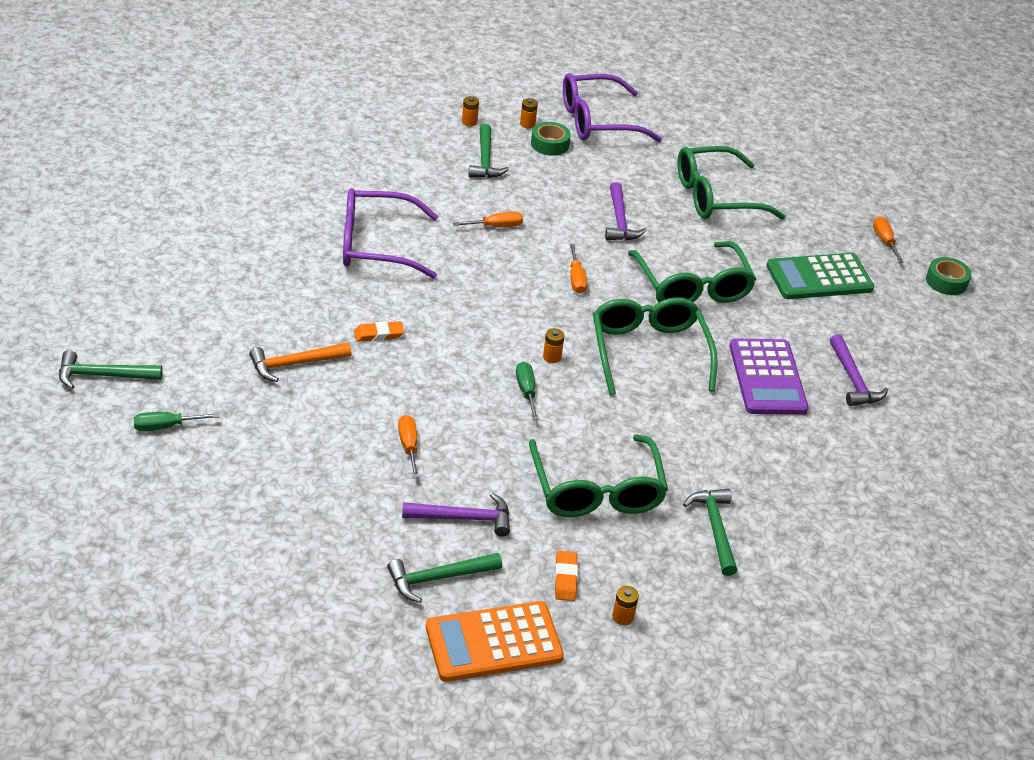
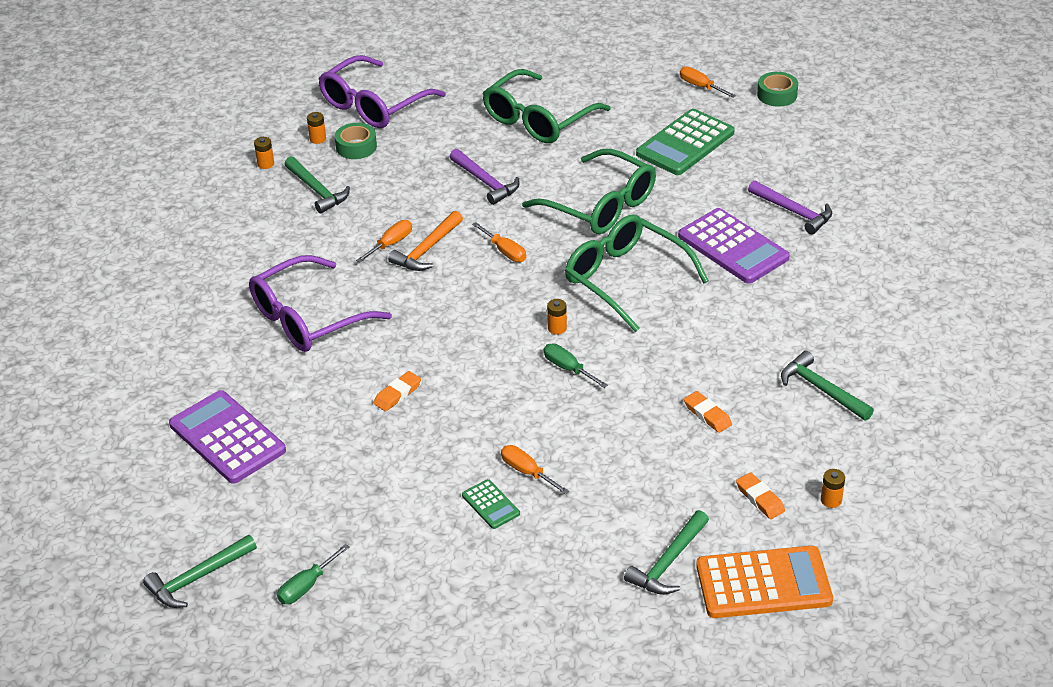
camera: 30 degrees left, 0 degrees up
(228, 294) = (227, 438): none -> purple calculator
(295, 364) = (356, 462): orange hammer -> orange hammer (427, 249)
(355, 452) = (490, 505): none -> green calculator
(463, 518) = (634, 502): purple hammer -> none
(494, 642) = (763, 583): orange calculator -> orange calculator turned 135 degrees counterclockwise
(596, 490) = (707, 415): green glasses -> orange eraser

